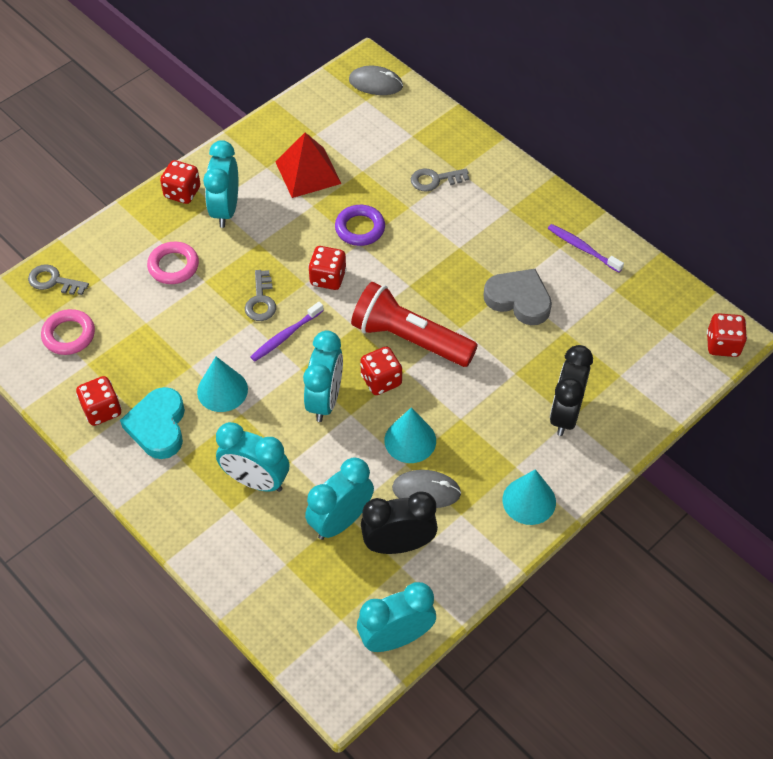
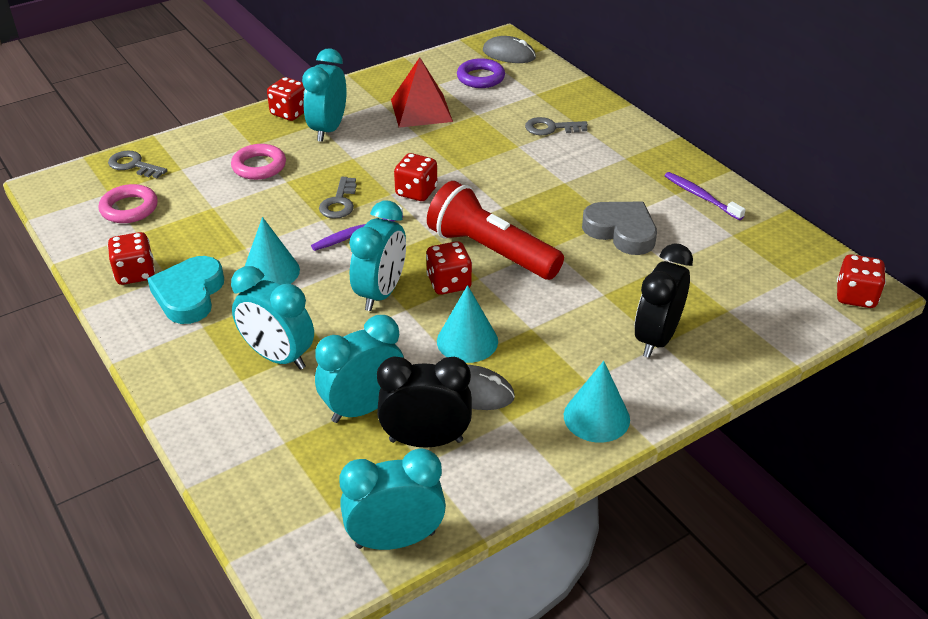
camera: 10 degrees right, 15 degrees down
(360, 228) = (462, 157): purple ring -> purple ring (480, 78)

